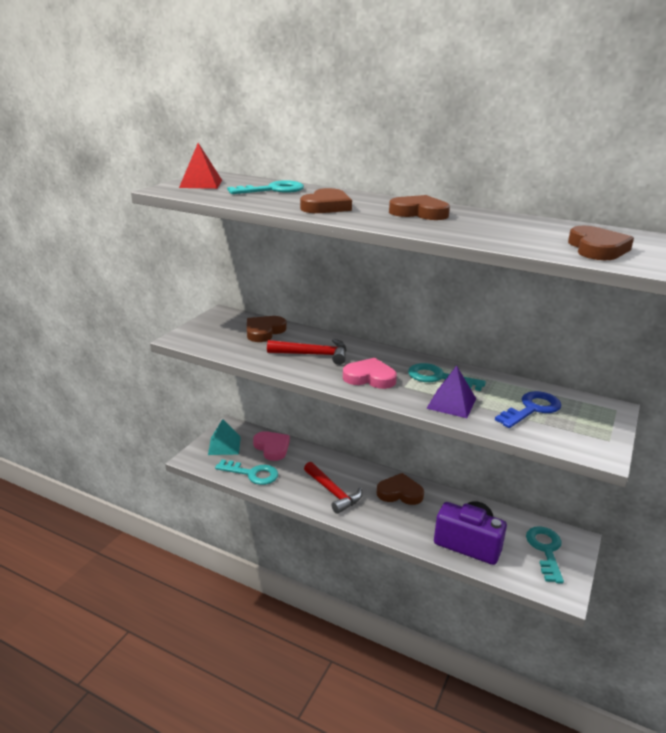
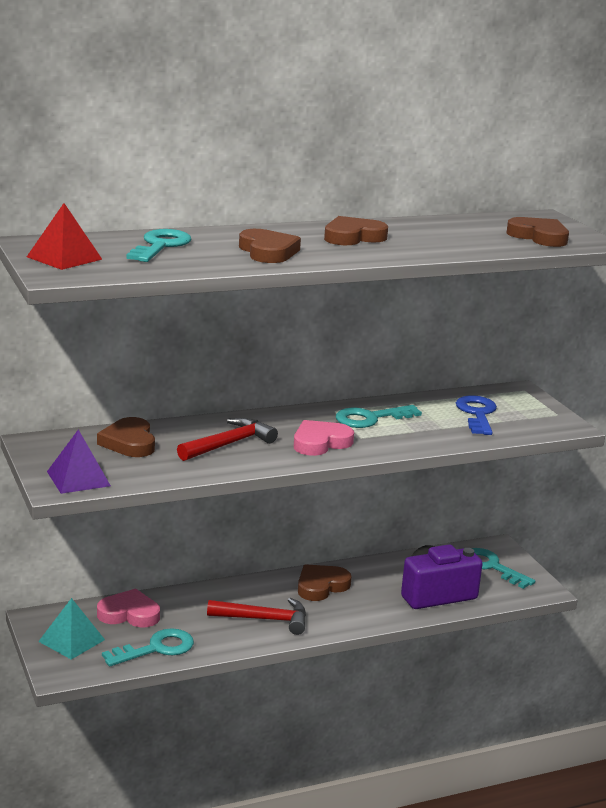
camera: 50 degrees left, 5 degrees down
(451, 403) = (420, 435): purple pyramid -> purple pyramid (78, 478)

